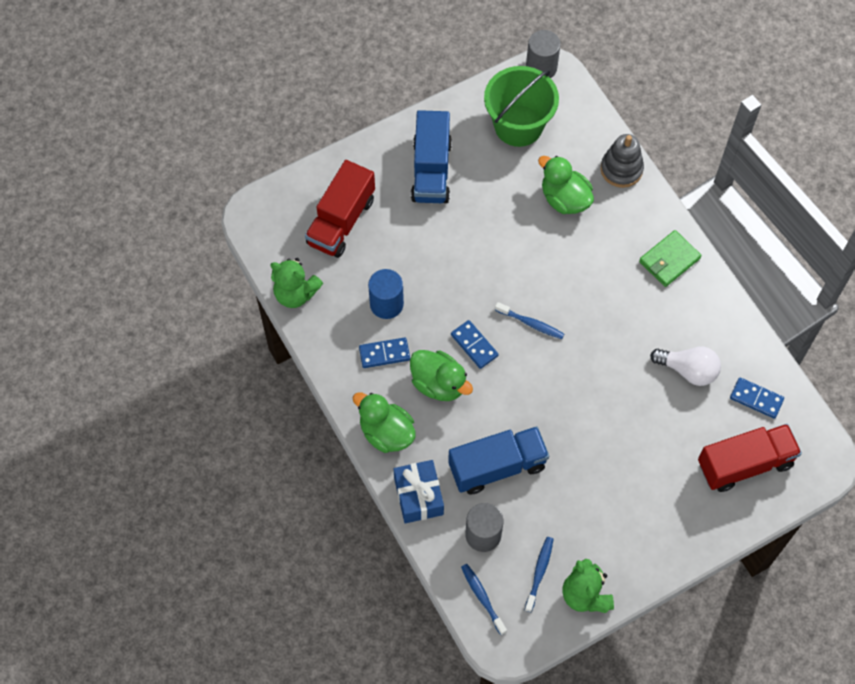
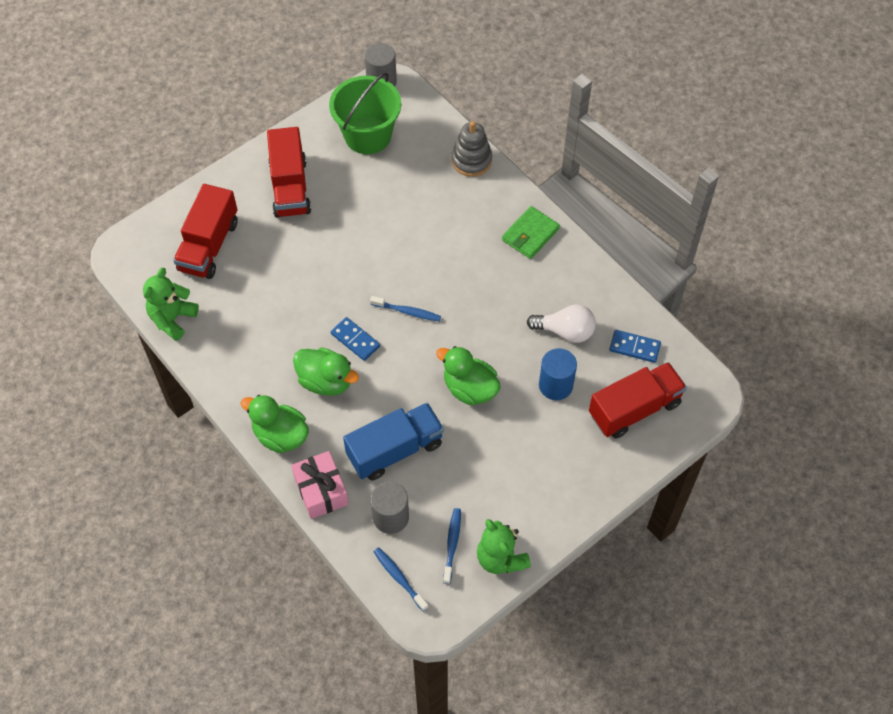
camera: 10 degrees left, 5 degrees down
(295, 293) = (172, 319): green teddy bear -> green teddy bear turned 105 degrees clockwise
(384, 354) = (268, 361): blue domino -> none
(386, 304) = (264, 315): blue cylinder -> blue cylinder (555, 385)
(418, 496) = (321, 490): blue gift -> pink gift
(431, 170) = (290, 187): blue truck -> red truck
(564, 199) = (422, 194): green duck -> green duck (469, 388)

